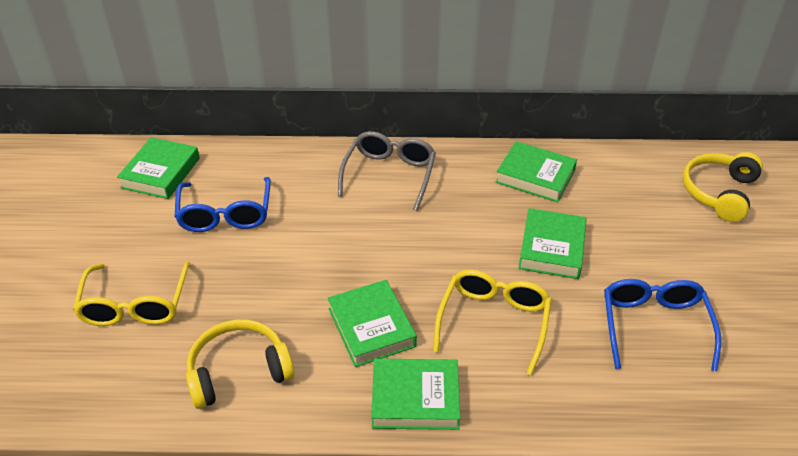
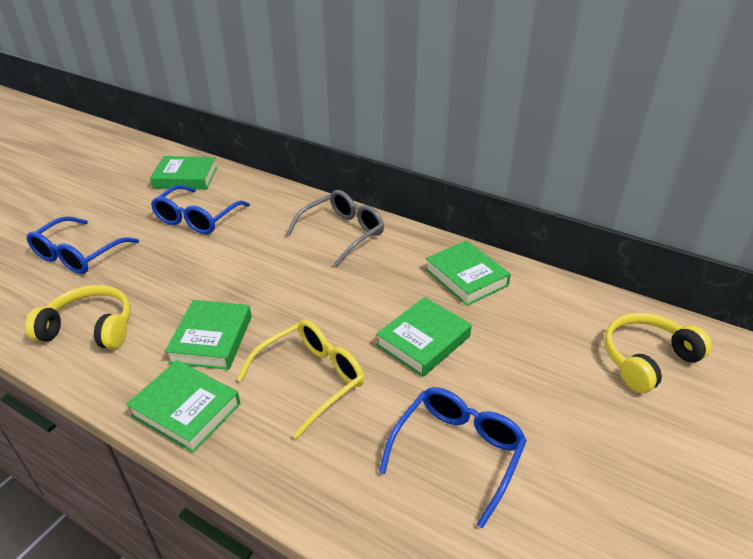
camera: 30 degrees right, 5 degrees down
(135, 305) = (78, 255): yellow glasses -> blue glasses
(161, 173) = (186, 178): green book -> green book turned 45 degrees clockwise

